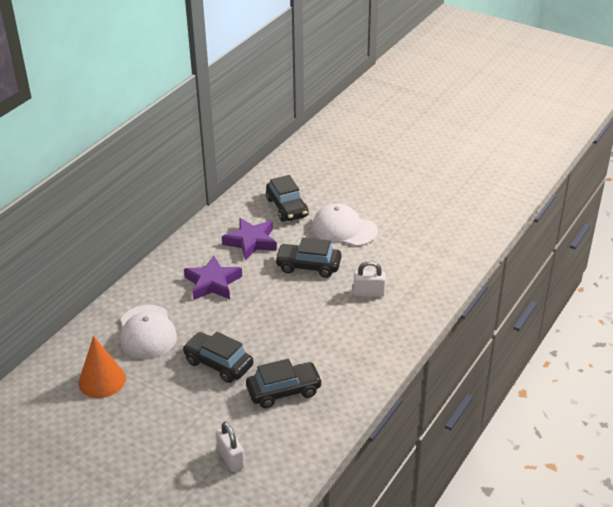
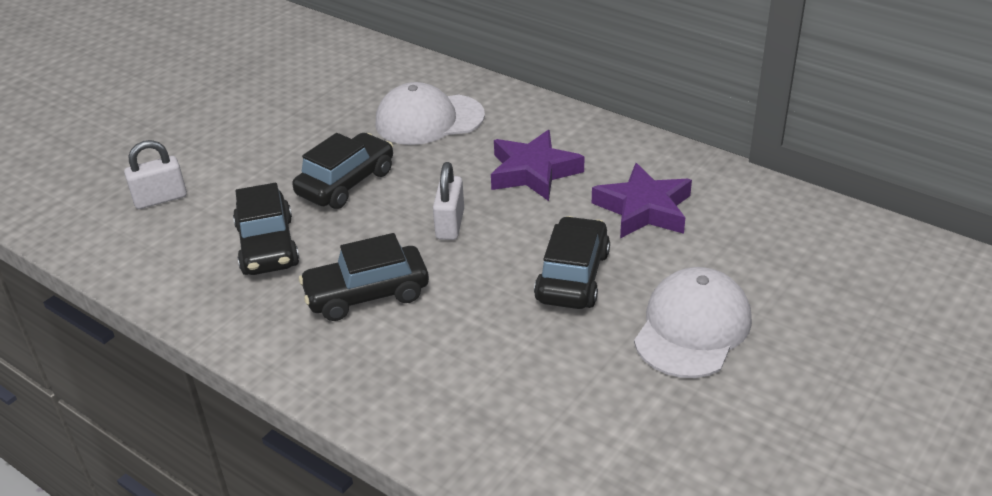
camera: 95 degrees right, 0 degrees up
(102, 380) = (344, 92): orange cone -> none
(287, 207) = (756, 251): black car -> black car (367, 294)
(369, 293) = (487, 354): white padlock -> white padlock (450, 224)

